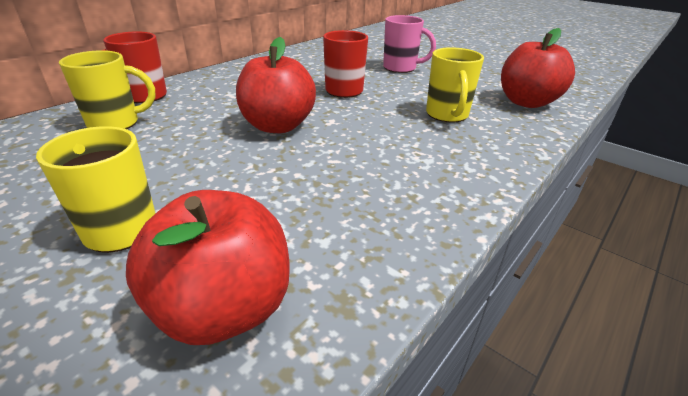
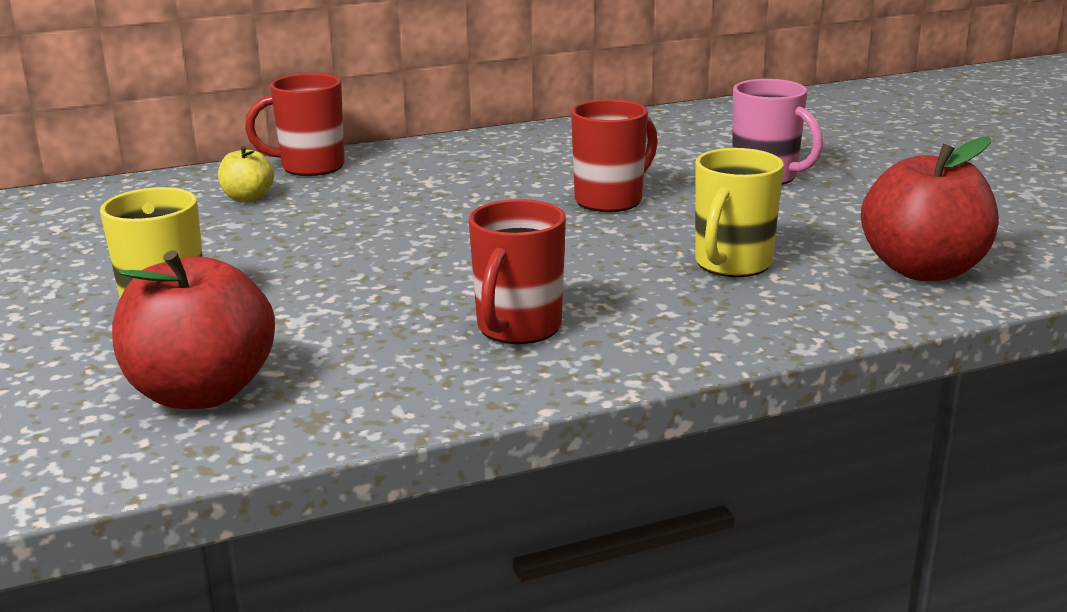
camera: 30 degrees right, 10 degrees down
(116, 124) = (248, 198): yellow mug -> yellow apple
(277, 126) = (445, 235): red apple -> none
(392, 180) = (517, 328): none -> red mug

